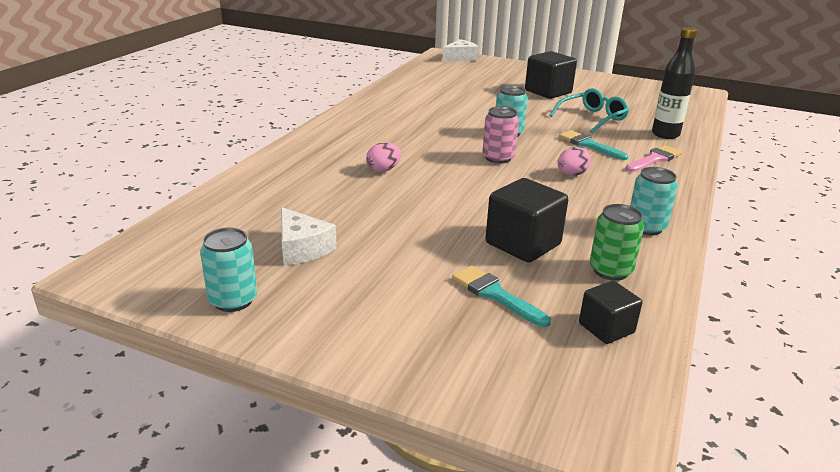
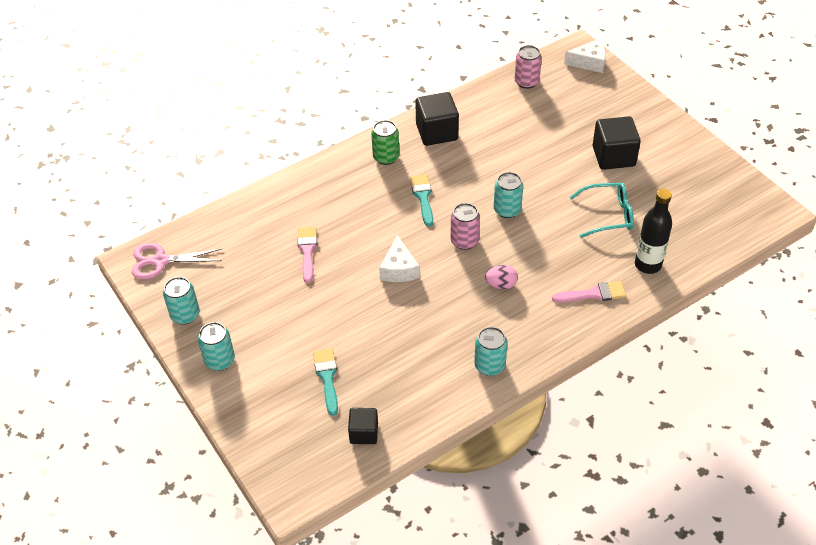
camera: 35 degrees right, 20 degrees up
(147, 262) = (160, 261): none -> pink scissors
(302, 248) = (250, 286): white cheese -> white cheese (399, 269)
(332, 328) = (220, 360): none -> turquoise can
(343, 203) = (307, 251): none -> pink brush
(383, 170) = (365, 222): pink egg -> none
(425, 73) = (526, 82): none -> pink can
(523, 244) = (387, 343): black cube -> black cube (437, 132)
(589, 145) = (559, 253): turquoise brush -> turquoise brush (423, 197)
(610, 270) = (417, 392): green can -> green can (386, 157)

